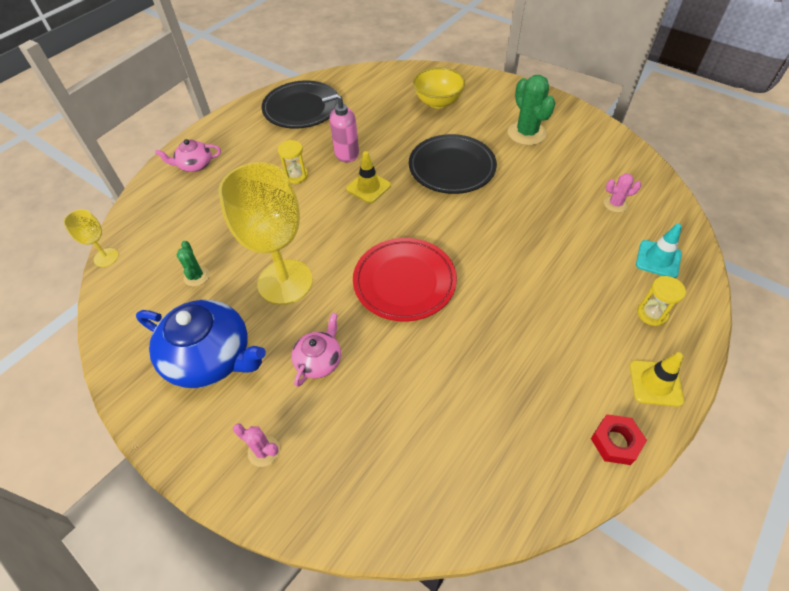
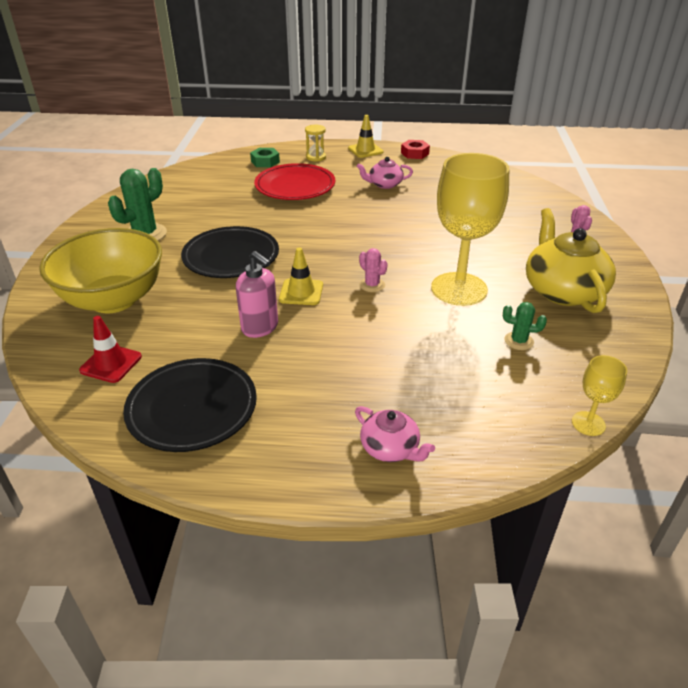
camera: 125 degrees left, 15 degrees down
(196, 276) = (518, 341): green cactus -> green cactus turned 60 degrees clockwise
(211, 357) = (562, 290): blue teapot -> yellow teapot
(296, 176) = (328, 346): yellow hourglass -> none
(319, 360) = (496, 245): pink teapot -> pink teapot (384, 184)
(369, 90) = (111, 363): none -> red traffic cone
(404, 282) = (390, 237): red plate -> red plate (295, 186)
(438, 102) = (113, 300): yellow bowl -> yellow bowl, size x1.63
(615, 204) = (219, 182): pink cactus -> pink cactus (372, 285)
(658, 259) = (265, 162): turquoise traffic cone -> green nut

